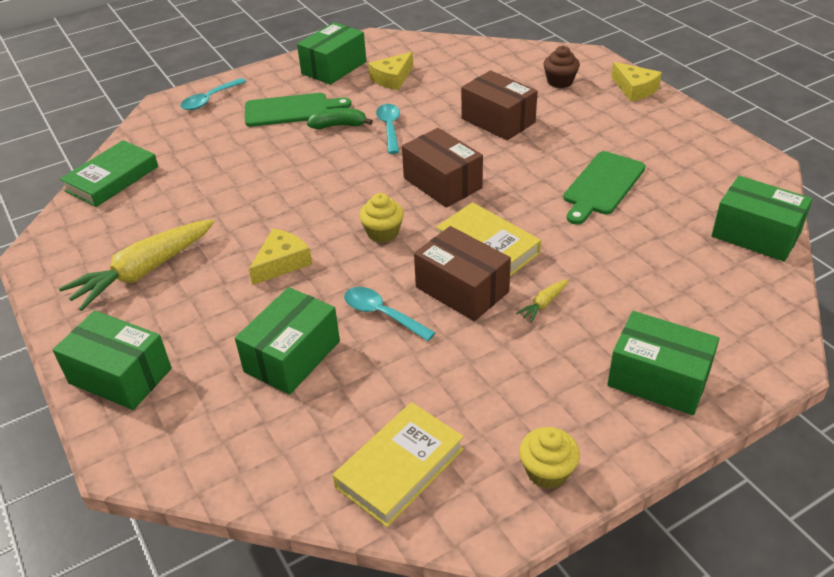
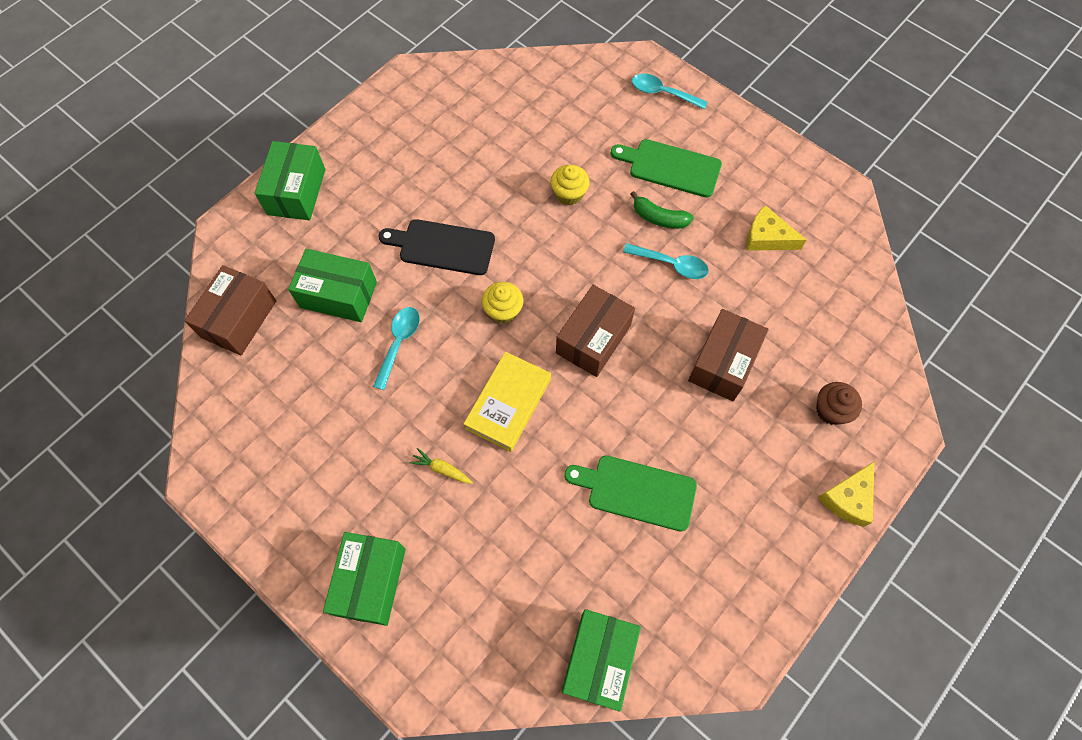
camera: 70 degrees right, 25 degrees up
(112, 179) = (516, 76): green book -> none
(144, 272) = (407, 155): yellow carrot -> none
(282, 263) = (442, 247): yellow cheese -> black cutting board
(291, 110) = (670, 167): green cutting board -> green cutting board turned 135 degrees clockwise
(334, 68) = (766, 176): green box -> none
(339, 125) = (659, 218): green banana -> green banana turned 135 degrees clockwise
(389, 128) = (671, 264): turquoise spoon -> turquoise spoon turned 45 degrees clockwise
(400, 468) = (245, 405): yellow book -> none
(462, 289) = (444, 397): brown box -> brown box (239, 319)
(547, 471) = (258, 508): yellow cupcake -> yellow cupcake (569, 194)

